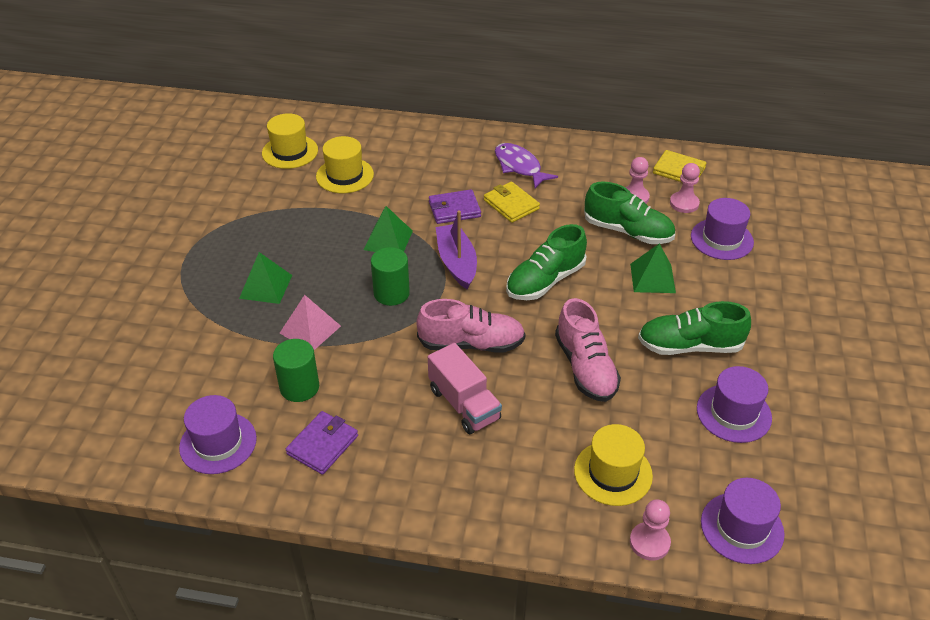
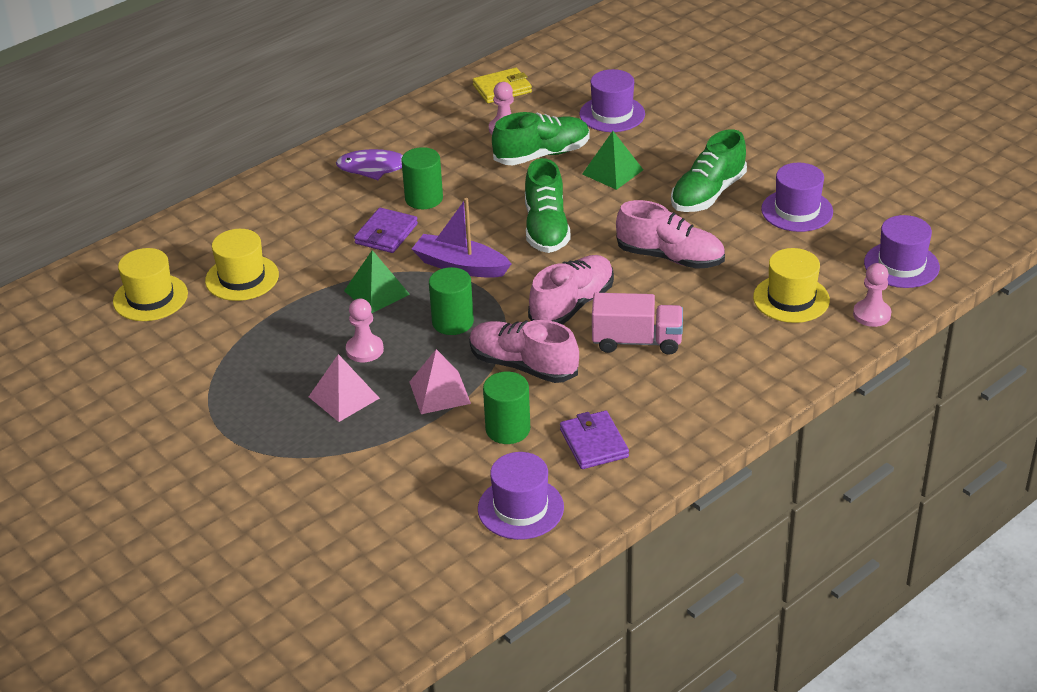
camera: 50 degrees left, 5 degrees down
(266, 286) = (344, 397): green pyramid -> pink pyramid
(377, 356) = (523, 365): none -> pink shoe
(511, 204) = (424, 199): yellow wallet -> green cylinder
(684, 203) = (546, 109): pink pawn -> pink pawn (364, 350)

